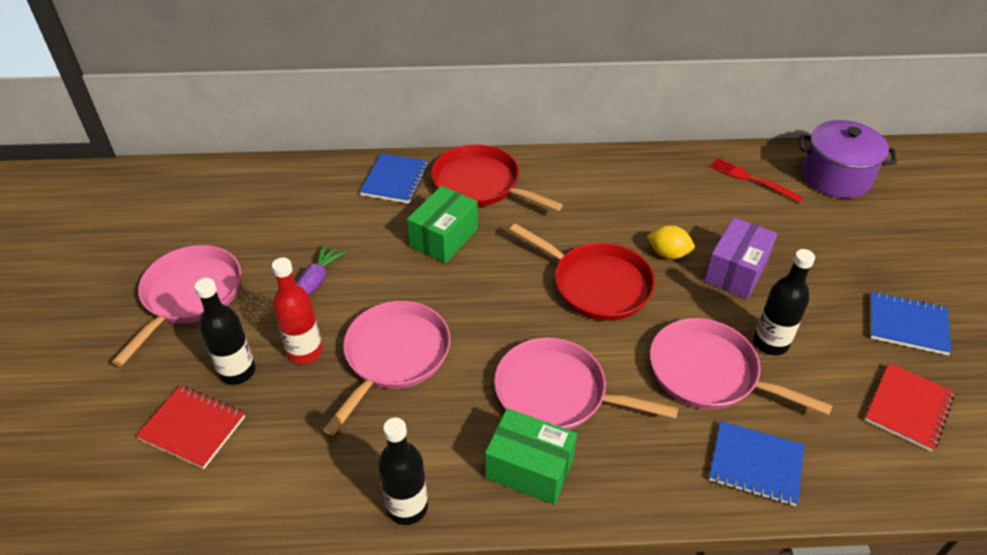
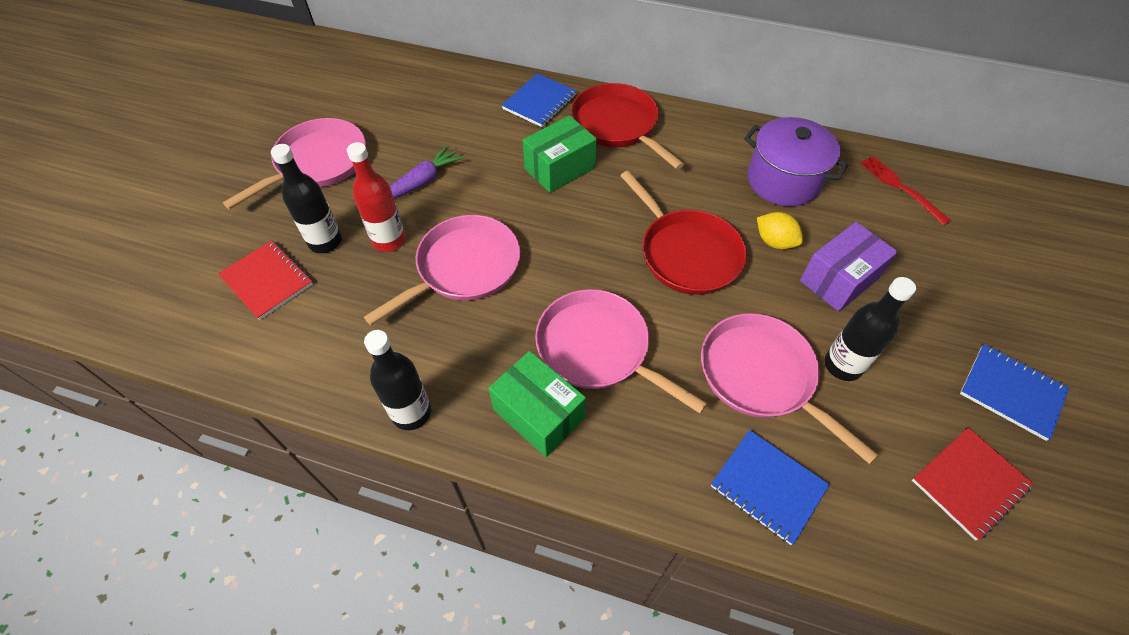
camera: 20 degrees right, 10 degrees up
(836, 177) = (1000, 209): purple pot -> purple pot (783, 180)

